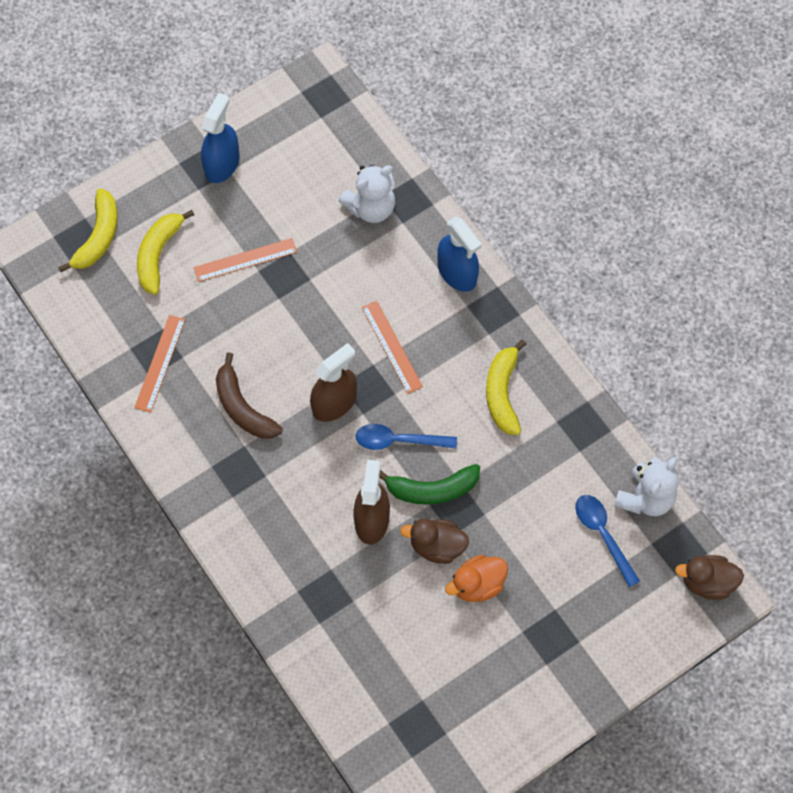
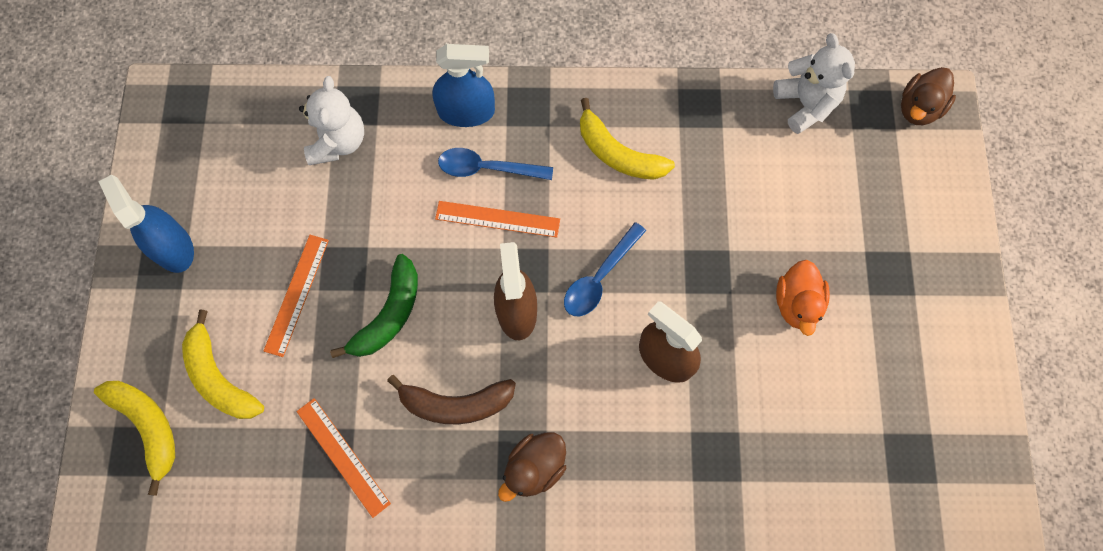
camera: 55 degrees left, 5 degrees up
(432, 489) = (672, 280): green banana -> green banana (389, 314)
(437, 546) = (733, 315): brown duck -> brown duck (534, 468)
(602, 535) = (818, 162): blue spoon -> blue spoon (487, 168)

